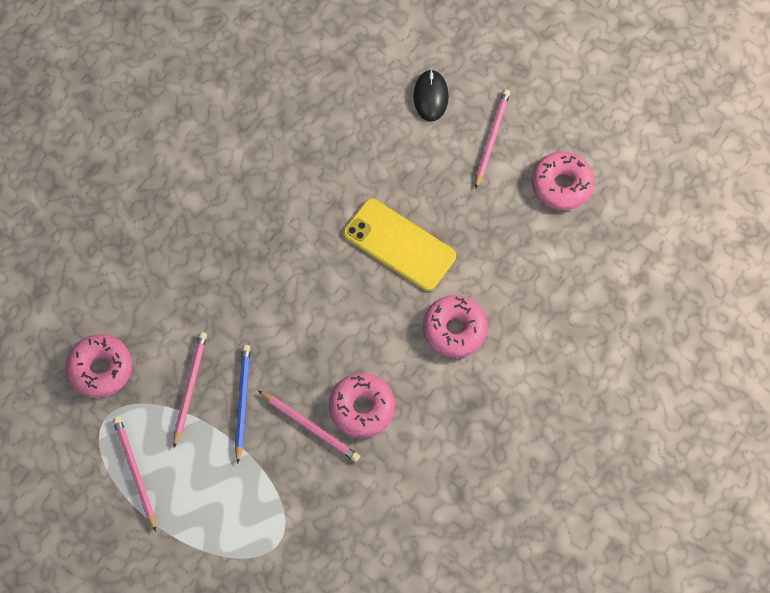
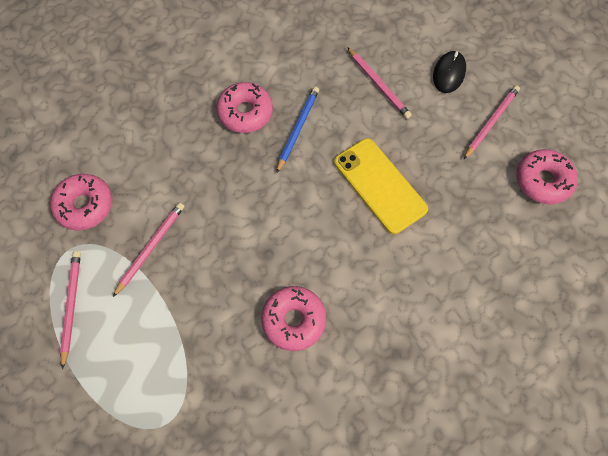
camera: 20 degrees right, 0 degrees up
(242, 402) = (190, 276): blue pencil -> blue pencil (297, 129)
(310, 427) = (240, 321): pink pencil -> pink pencil (378, 84)
(454, 330) = (404, 277): pink donut -> pink donut (245, 112)

